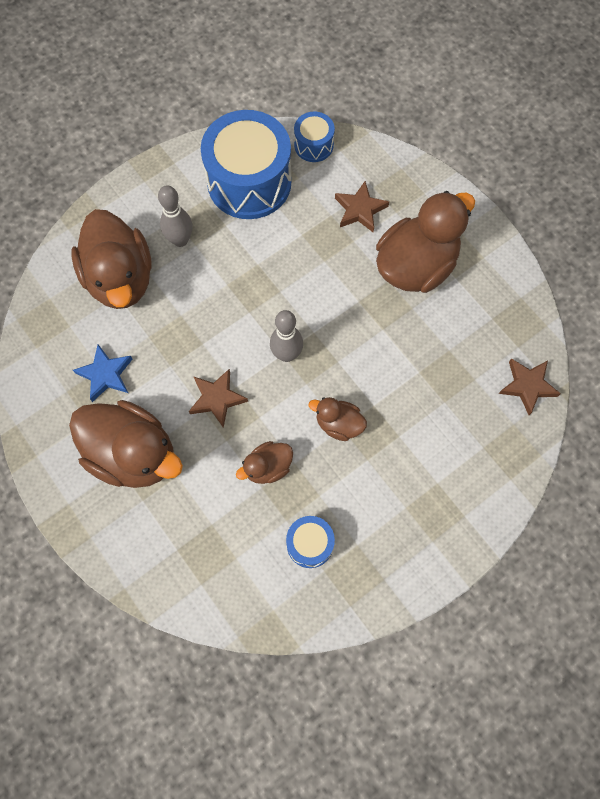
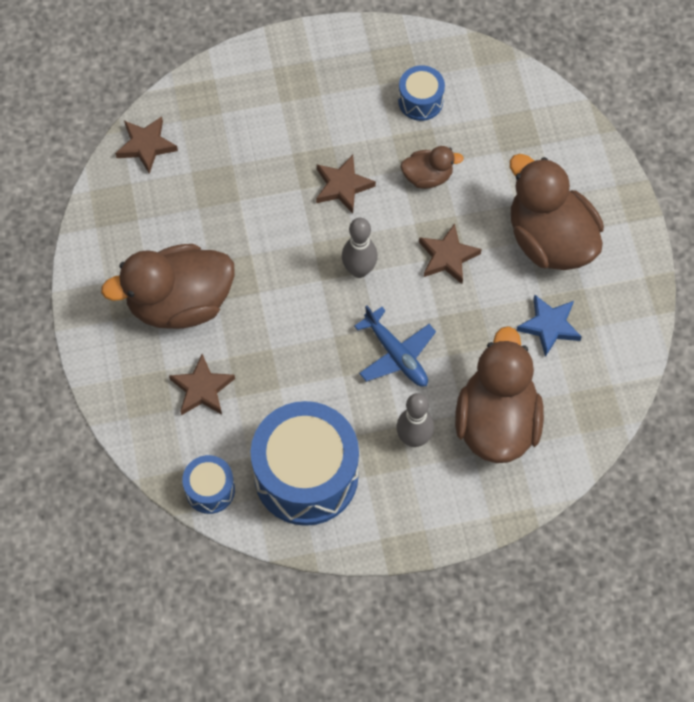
camera: 155 degrees left, 5 degrees down
(223, 297) = (396, 354): none -> blue plane
(338, 424) = (342, 186): brown duck -> brown star

